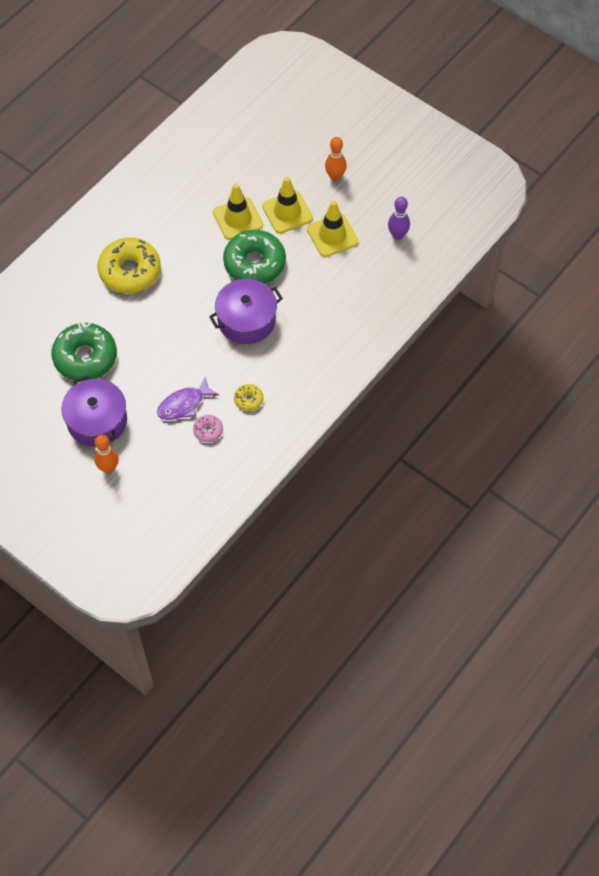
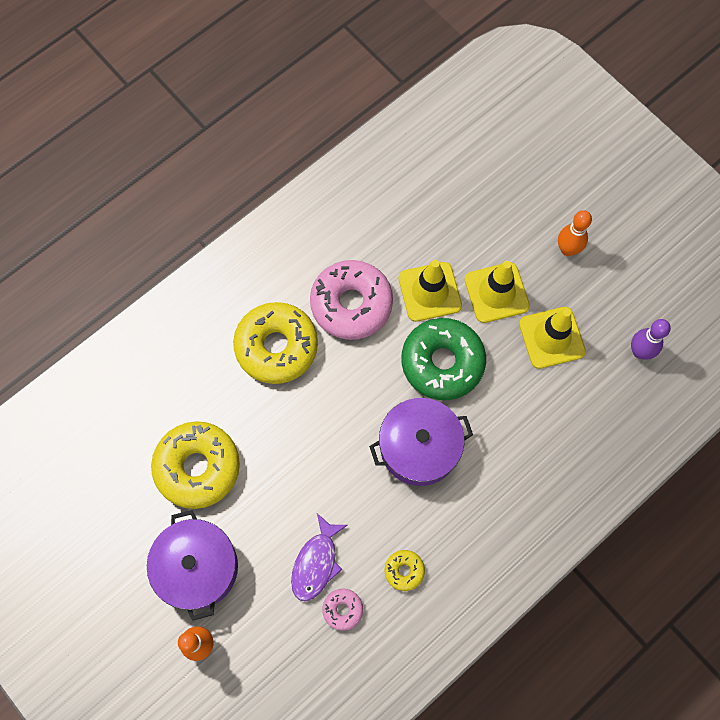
camera: 10 degrees right, 10 degrees up
(85, 357) = (197, 467): green donut -> yellow donut
(181, 235) = (351, 304): none -> pink donut
(184, 404) = (316, 563): purple fish -> purple fish turned 45 degrees counterclockwise

